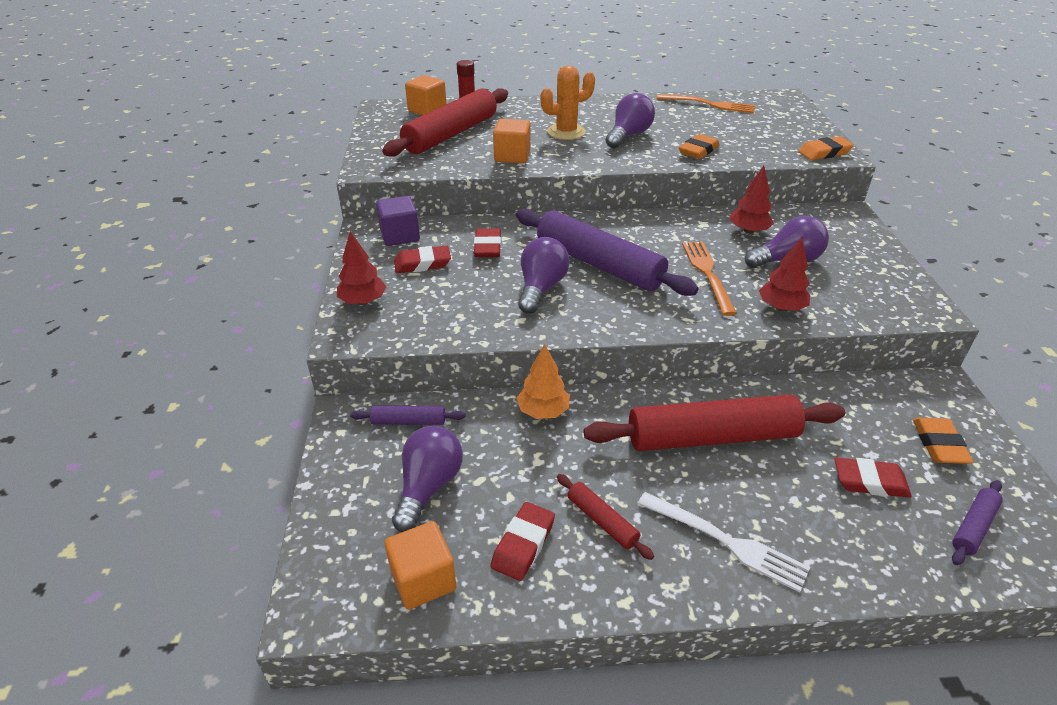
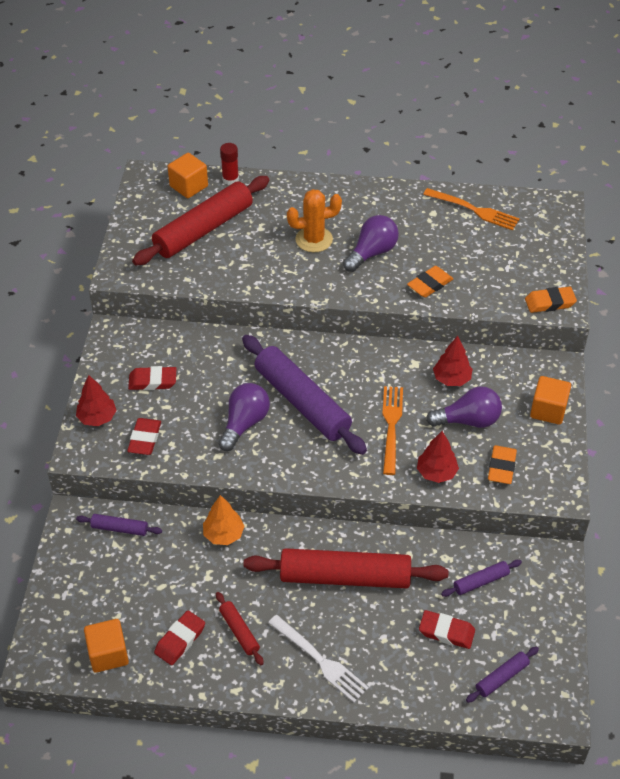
camera: 10 degrees right, 10 degrees up
(400, 236) = (139, 344): purple cube -> none
(428, 487) = (124, 586): purple light bulb -> none
(487, 247) = (212, 368): red eraser -> red eraser (144, 439)
(512, 156) = (252, 271): orange cube -> orange cube (548, 410)
(876, 420) = (481, 581): none -> purple rolling pin
(939, 444) = (518, 610): orange eraser -> orange eraser (501, 467)

